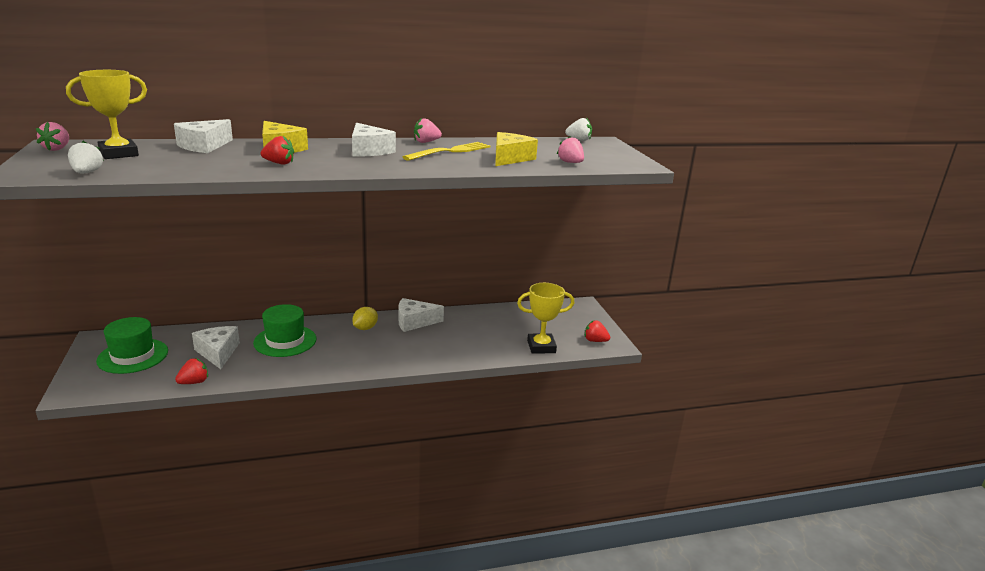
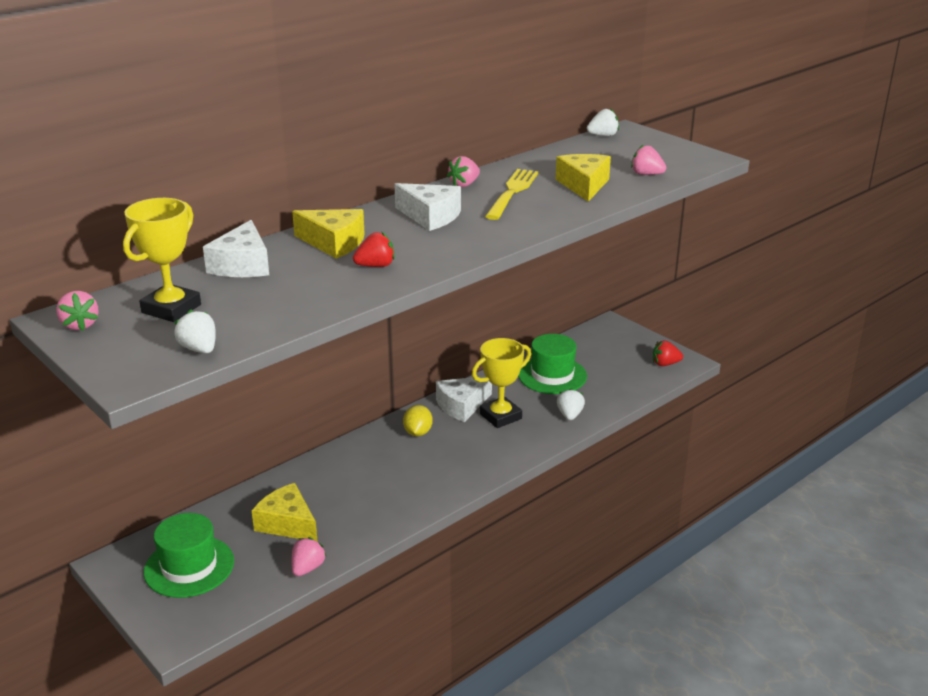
camera: 25 degrees left, 5 degrees up
(194, 382) = (307, 568): red strawberry -> pink strawberry
(218, 352) = (287, 523): white cheese -> yellow cheese
(285, 341) = (347, 481): green hat -> green hat (552, 375)
(482, 351) = (570, 415): none -> white strawberry
(541, 347) = (622, 389): yellow trophy -> yellow trophy (500, 416)

